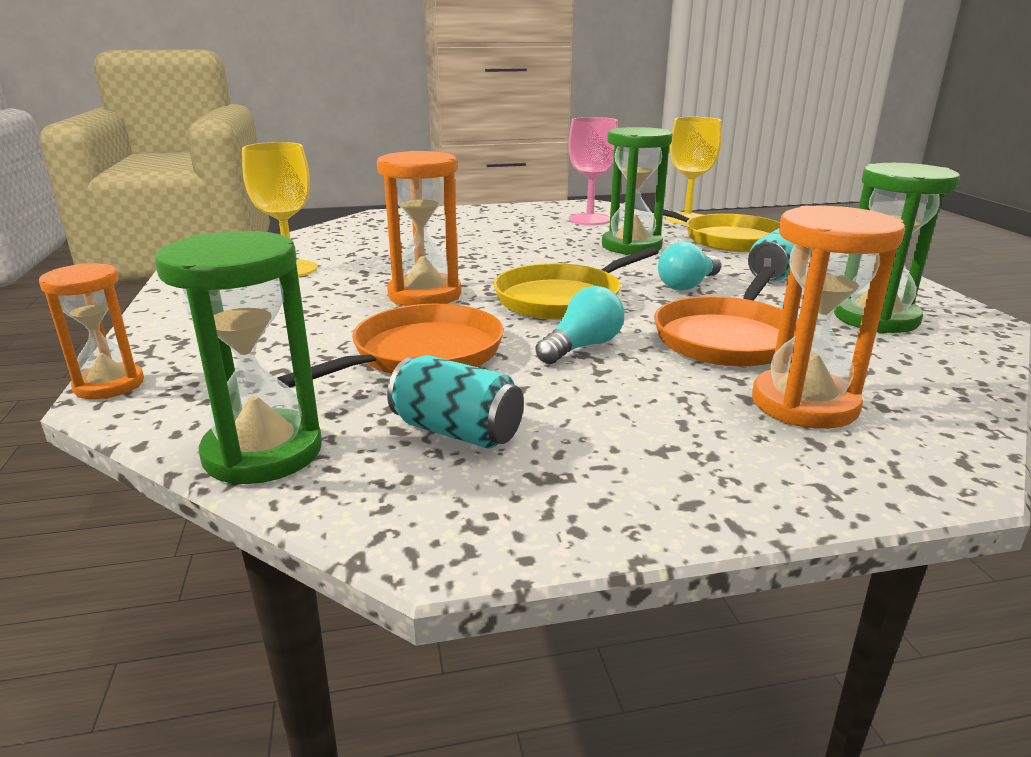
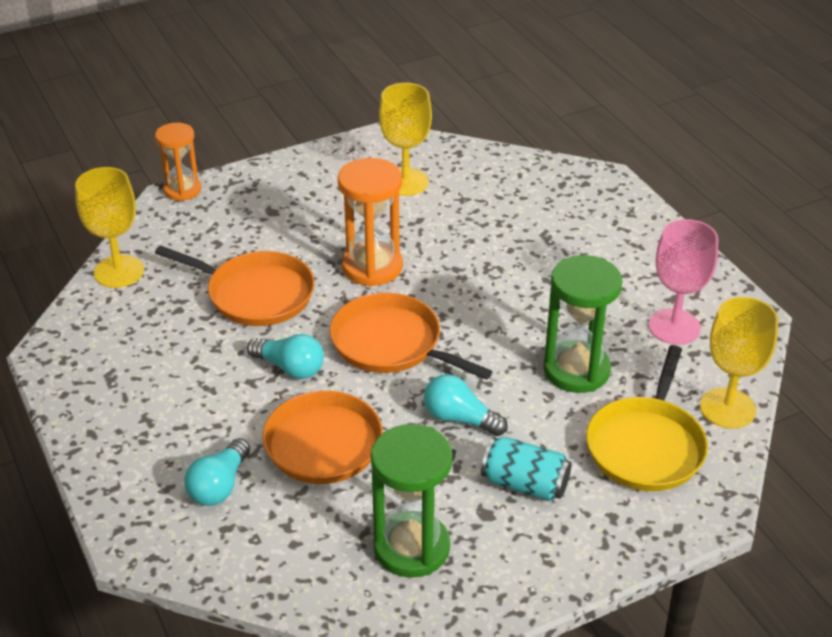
camera: 75 degrees right, 15 degrees up
(263, 452) = (119, 271): green hourglass -> yellow goblet
(457, 431) = (152, 333): turquoise can -> none
(563, 299) = (391, 343): yellow pan -> orange pan
(804, 404) = (219, 486): orange hourglass -> turquoise light bulb

